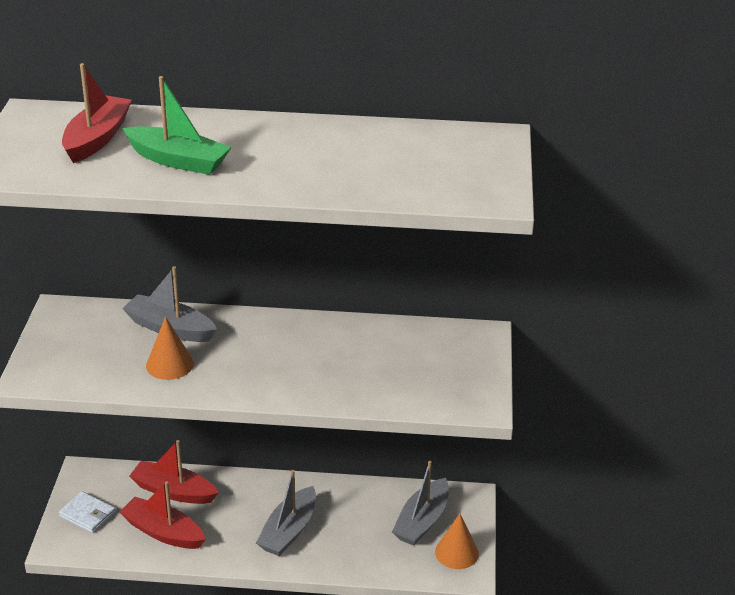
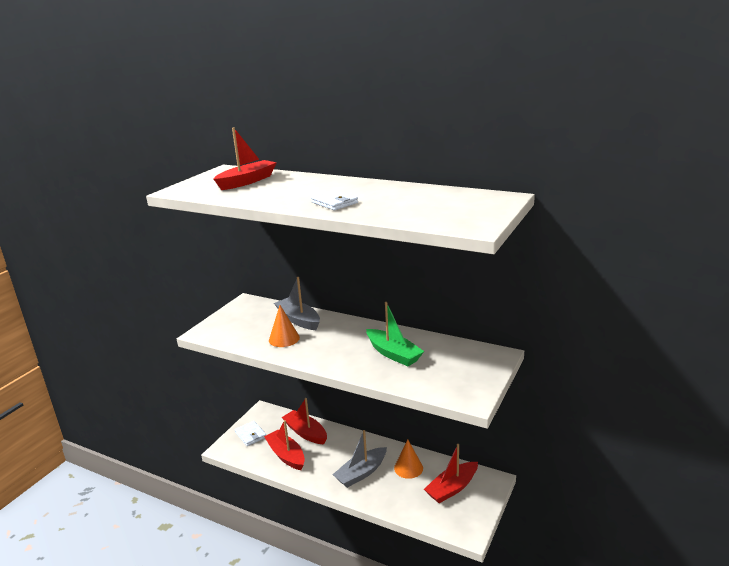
camera: 25 degrees right, 10 degrees down
(178, 161) = (281, 193): green boat -> green boat (393, 354)
(276, 172) = (334, 203): none -> white wallet
(422, 521) = (452, 488): grey boat -> red boat
(456, 552) = (467, 516): orange cone -> orange cone (408, 468)

